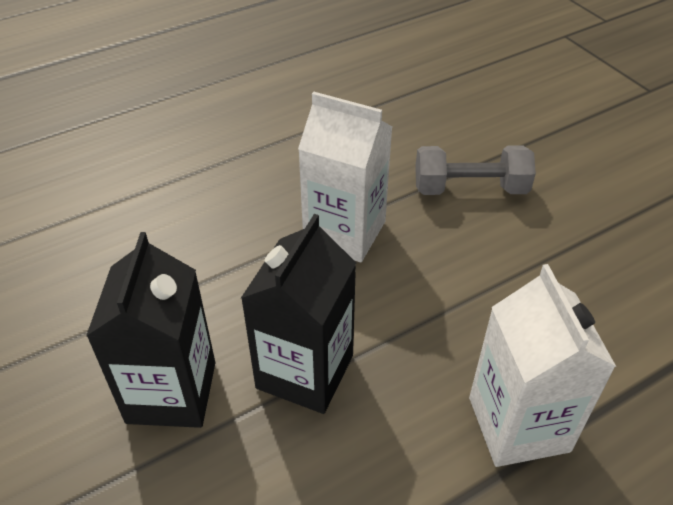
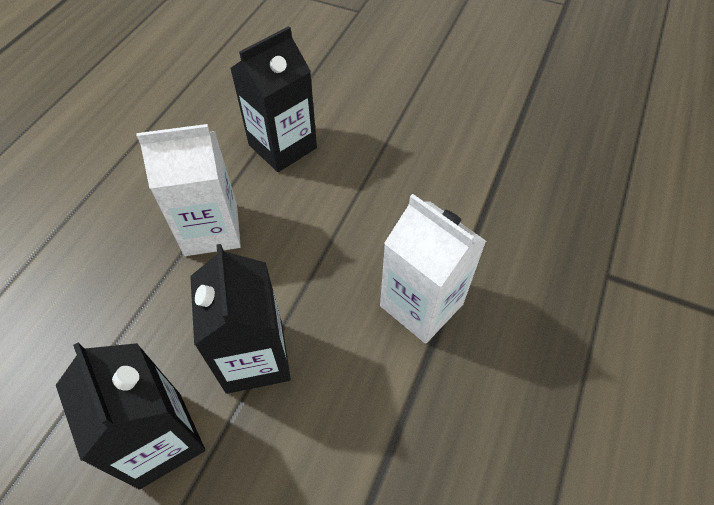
camera: 35 degrees left, 10 degrees up
(470, 188) = (282, 146): grey dumbbell -> black carton

